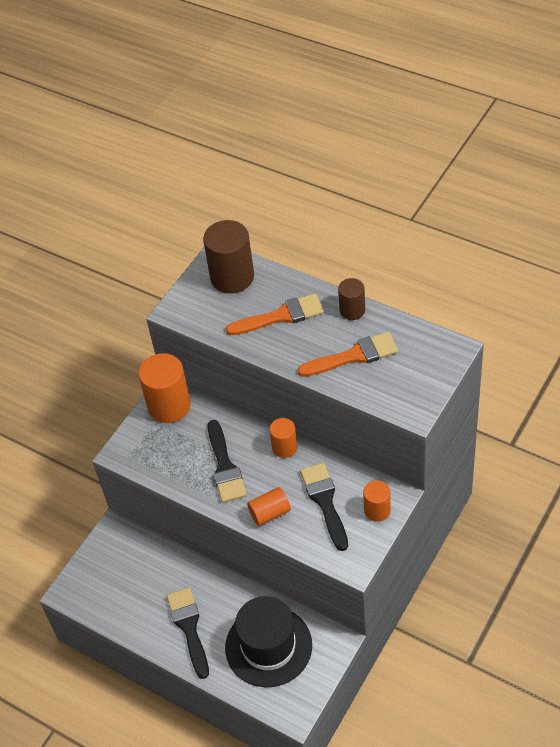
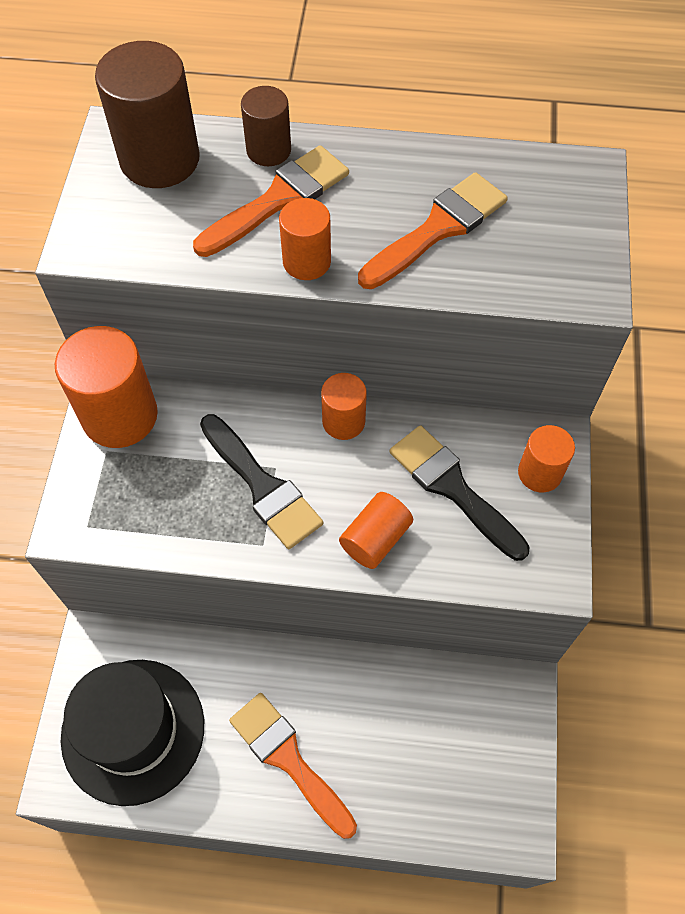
camera: 30 degrees left, 10 degrees up
(189, 628) = (289, 759): black brush -> orange brush
(268, 646) = (426, 739): black hat -> black hat (133, 730)
(278, 353) = (307, 261): none -> orange cylinder
(352, 310) = (392, 157): brown cylinder -> brown cylinder (268, 150)

